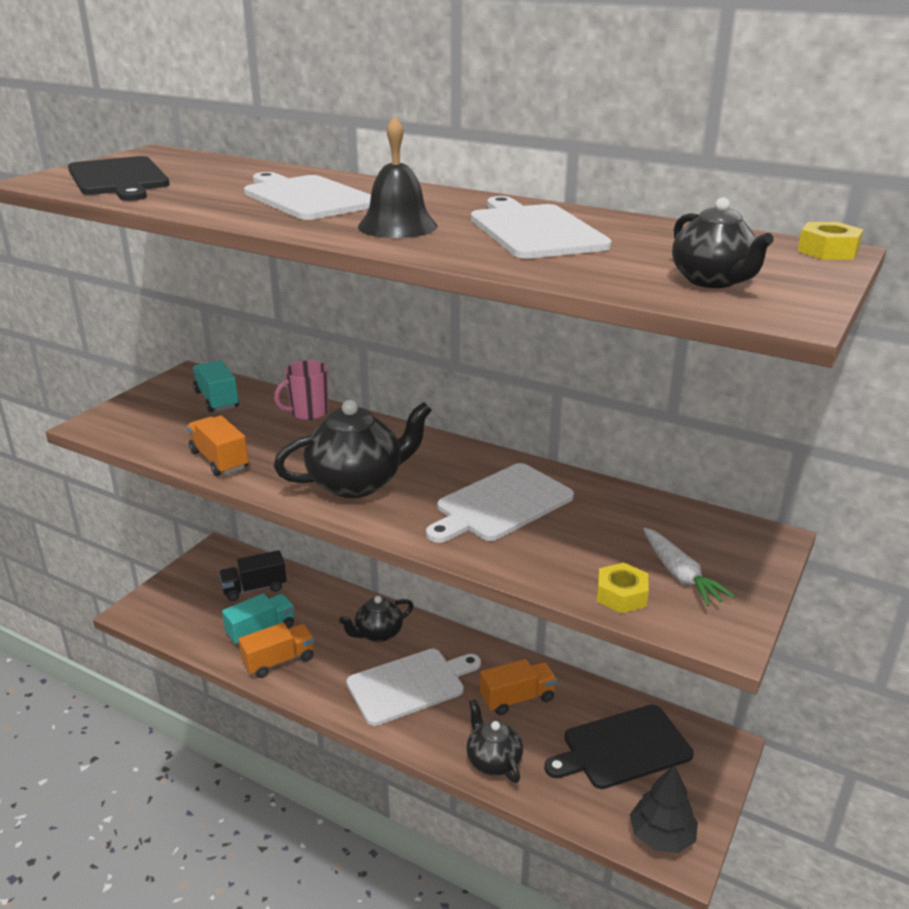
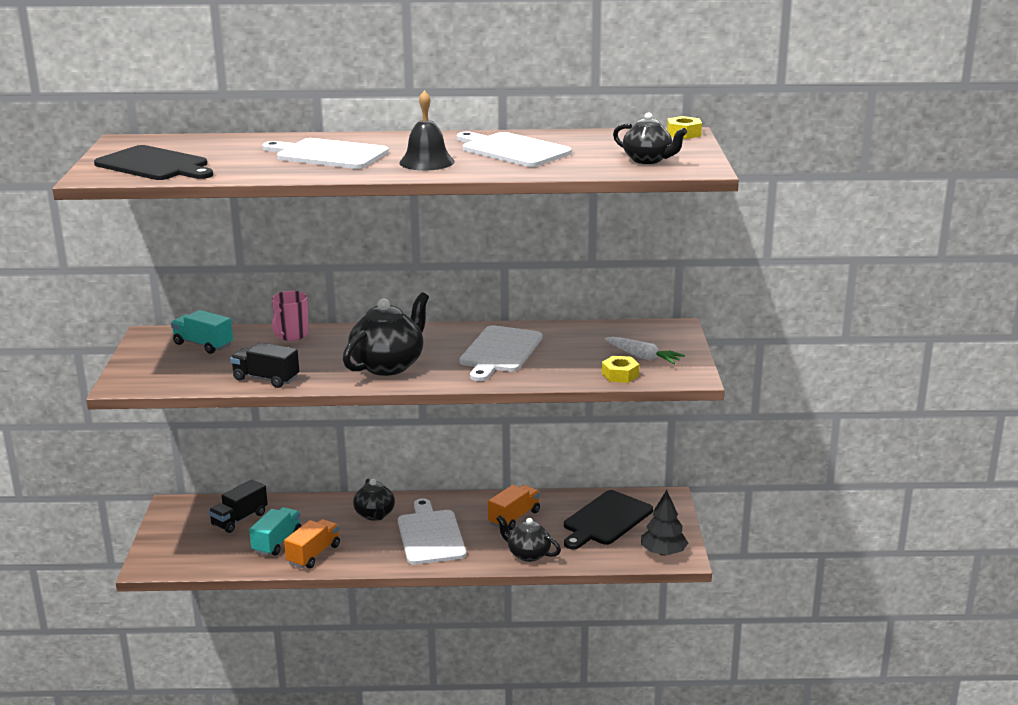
camera: 30 degrees left, 5 degrees down
(219, 460) = (266, 379): orange truck -> black truck
(378, 634) = (375, 515): black teapot -> black teapot turned 45 degrees counterclockwise
(410, 685) = (430, 535): white cutting board -> white cutting board turned 45 degrees counterclockwise

